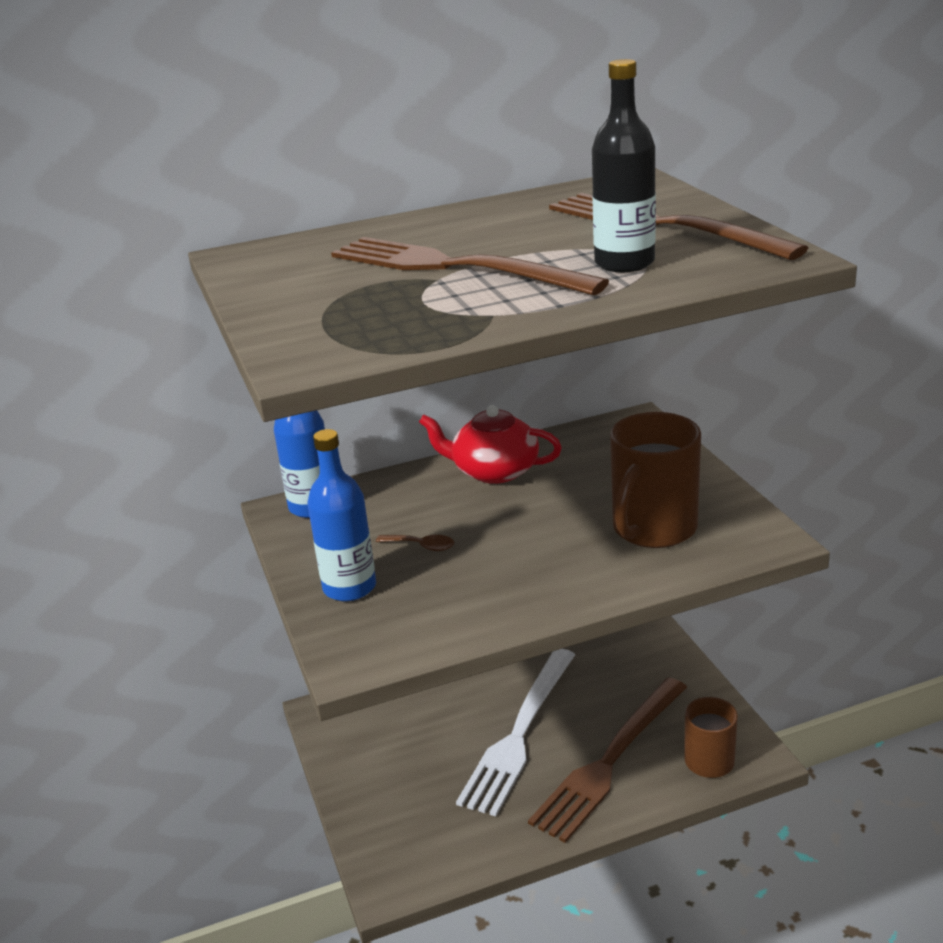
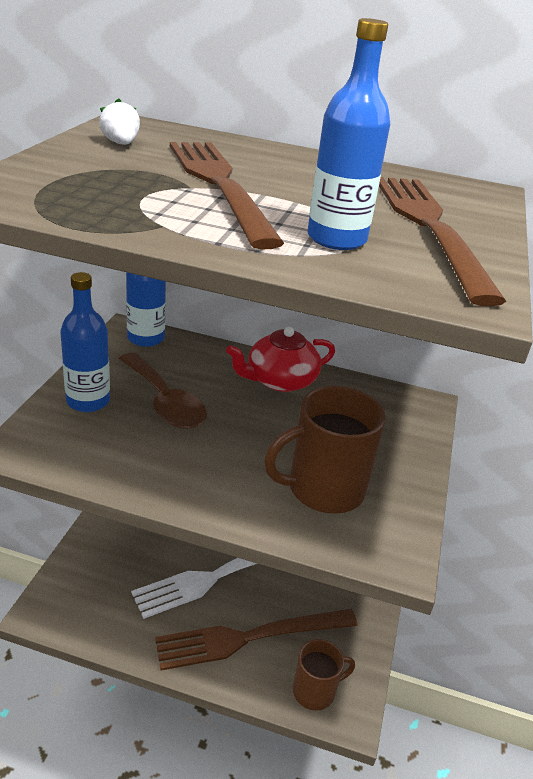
camera: 30 degrees right, 5 degrees up
(289, 274) = (121, 144): none -> white strawberry
(421, 546) = (165, 402): brown spoon -> brown spoon, size x2.21
(494, 471) = (280, 380): red teapot -> red teapot turned 75 degrees counterclockwise
(624, 263) = (336, 239): black bottle -> blue bottle

